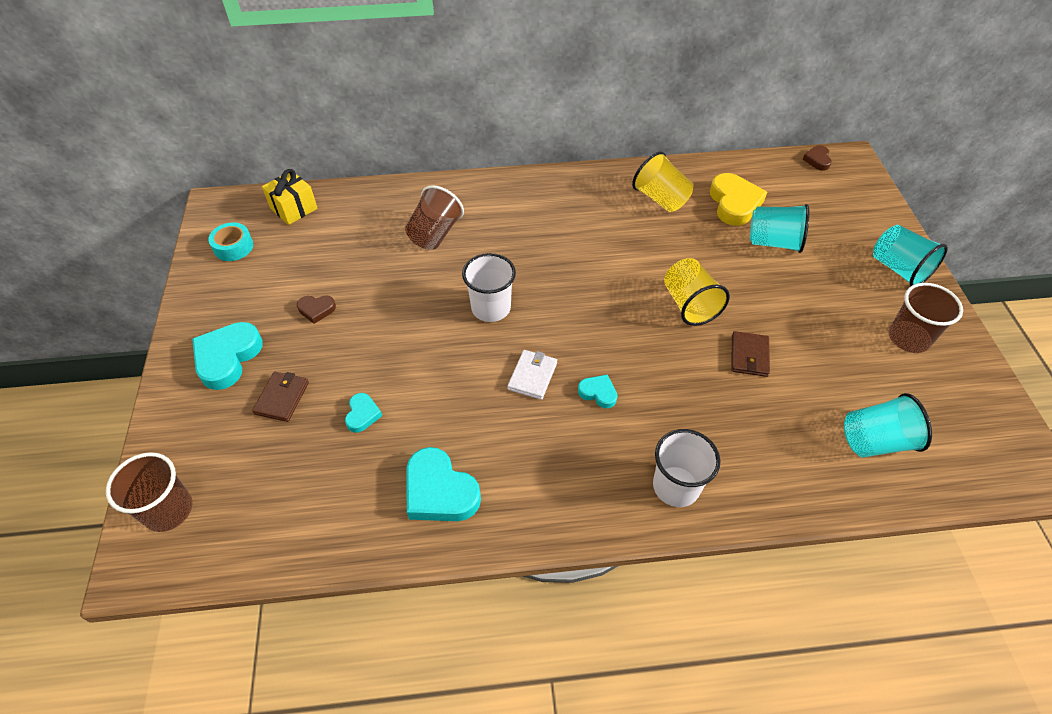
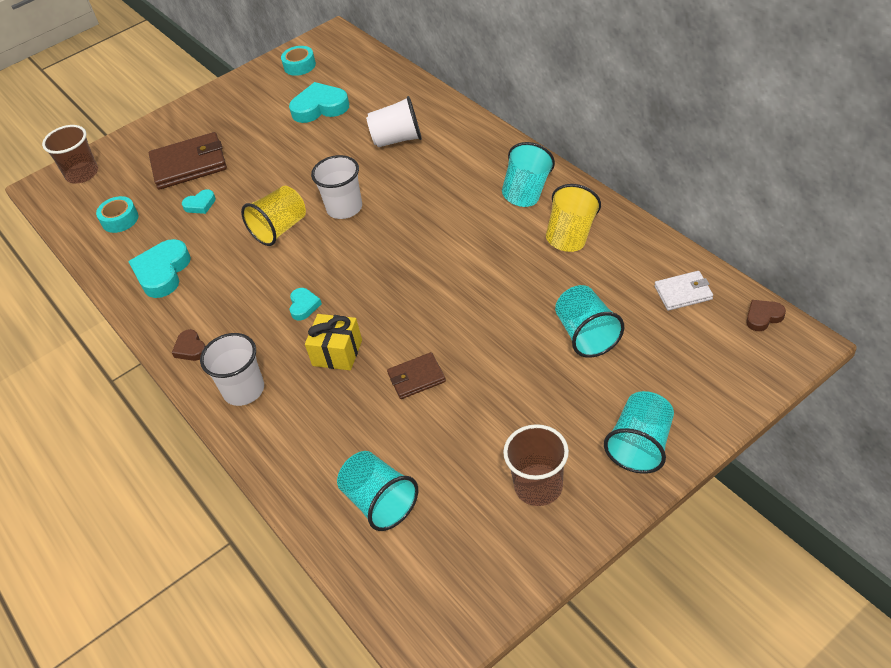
camera: 65 degrees right, 5 degrees down
(227, 358) = (204, 124): turquoise heart -> turquoise heart (320, 107)
(282, 398) = (189, 164): brown wallet -> brown wallet, size x1.83
(294, 208) = (360, 65): yellow gift -> yellow gift (337, 353)
(304, 500) = (120, 219): none -> turquoise tape
(316, 310) = (273, 133): brown heart -> brown heart (190, 348)
(435, 234) = (397, 139): brown cup -> white cup
(532, 376) = (294, 263): white wallet -> white wallet (683, 292)
(588, 196) = (527, 192): none -> turquoise cup
(689, 305) = (446, 314): yellow cup -> yellow cup (280, 229)
(734, 203) = (618, 285): yellow heart -> none

